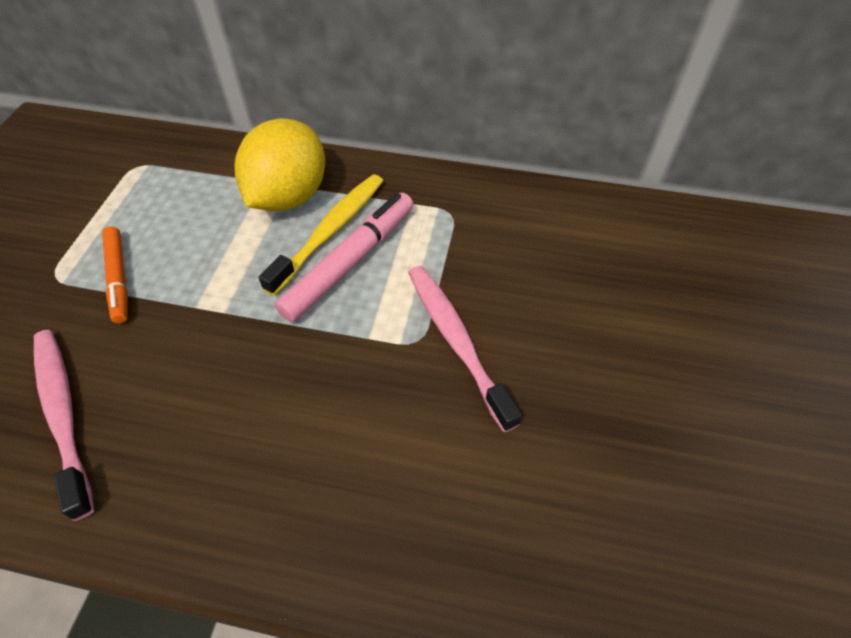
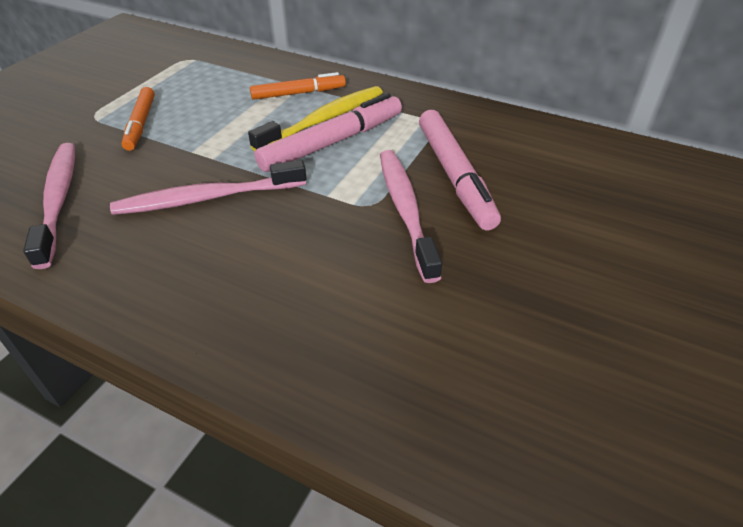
camera: 15 degrees right, 10 degrees down
(238, 372) = (207, 198): none -> pink toothbrush
(288, 196) = (298, 93): yellow lemon -> orange marker
(492, 283) = (454, 176): none -> pink marker

